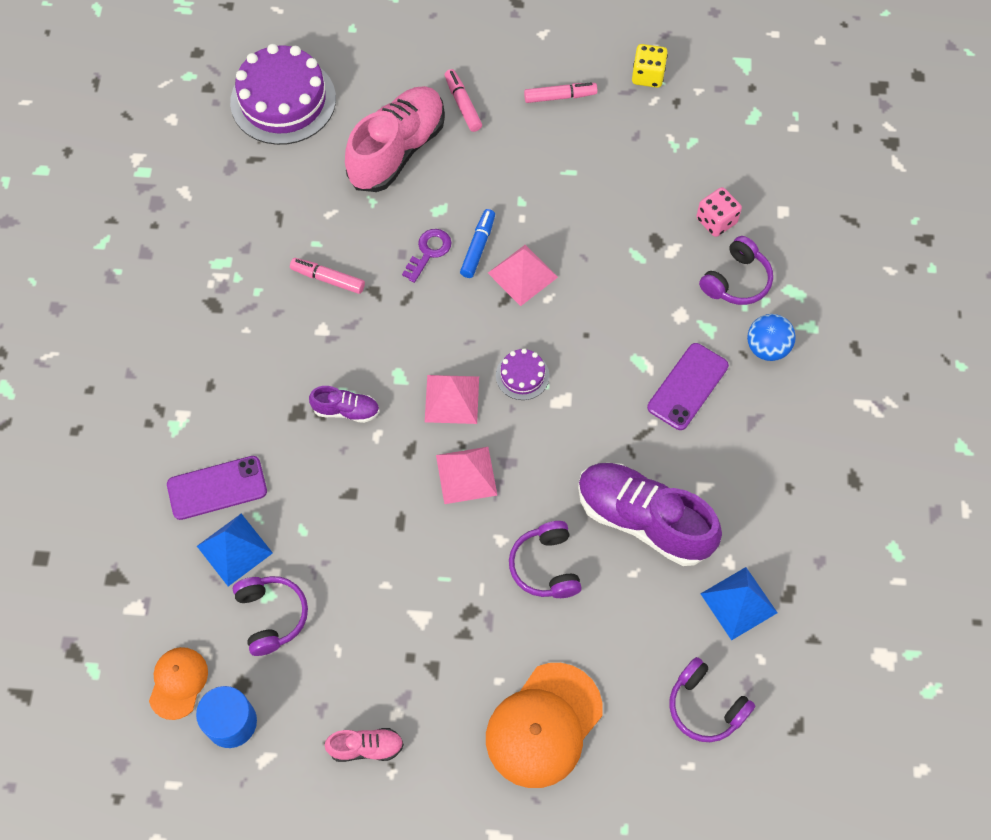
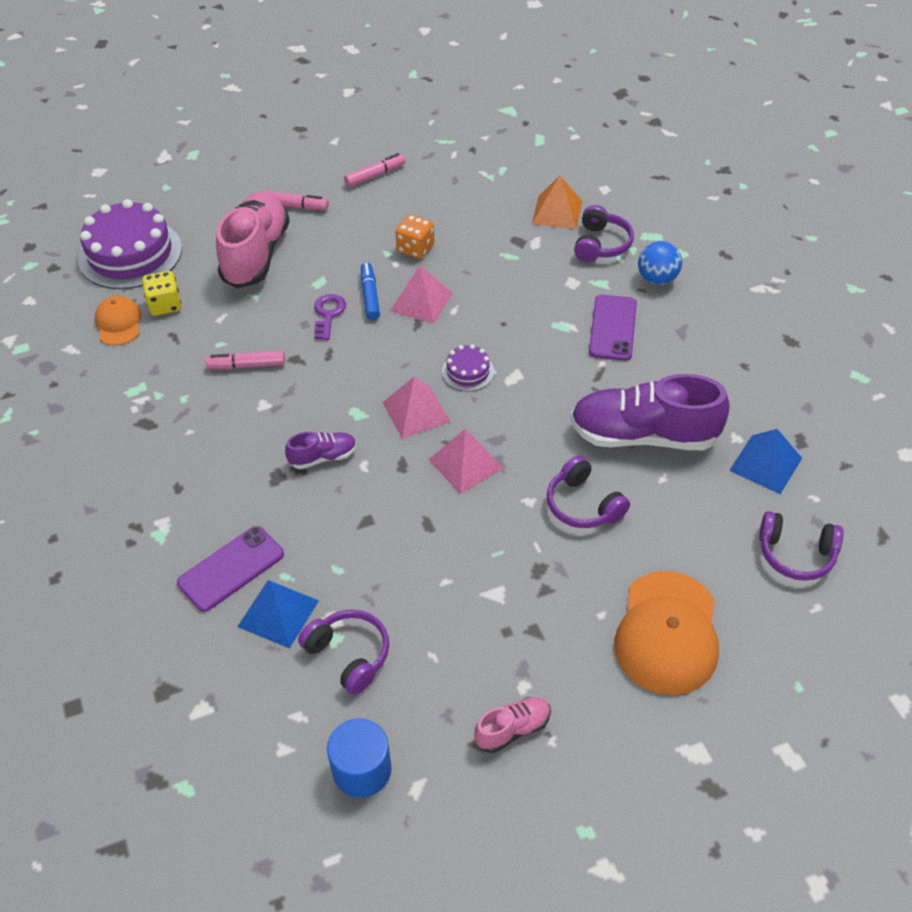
camera: 25 degrees left, 15 degrees down
(178, 683) = (285, 758): orange cap -> orange cap (119, 323)
(462, 104) = (295, 206): pink marker -> pink marker turned 150 degrees clockwise
(551, 207) = (415, 248): none -> orange dice
(647, 76) = (438, 140): yellow dice -> yellow dice (165, 305)
(716, 221) = (557, 212): pink dice -> orange pyramid

